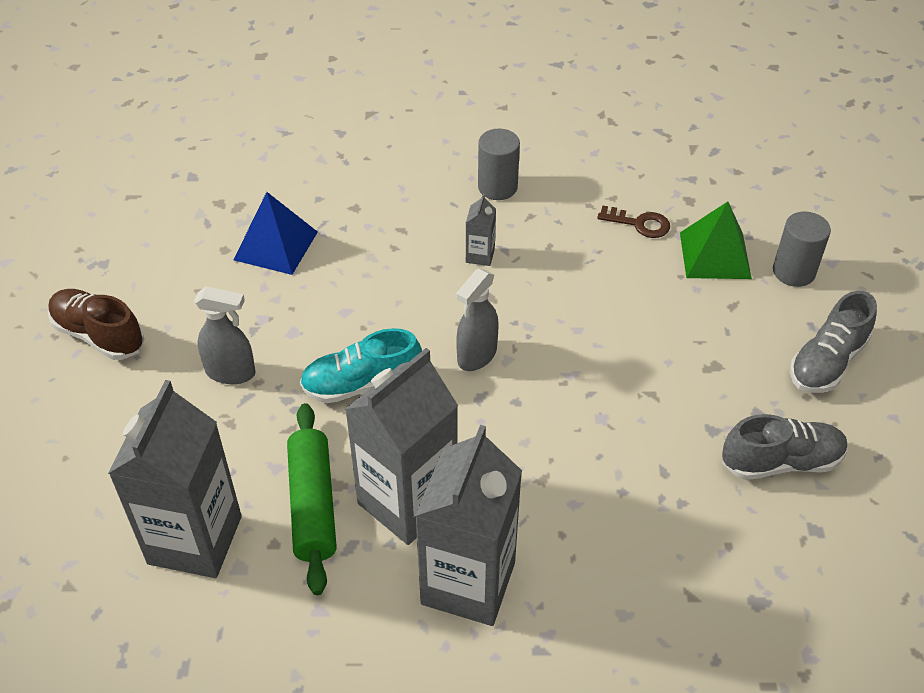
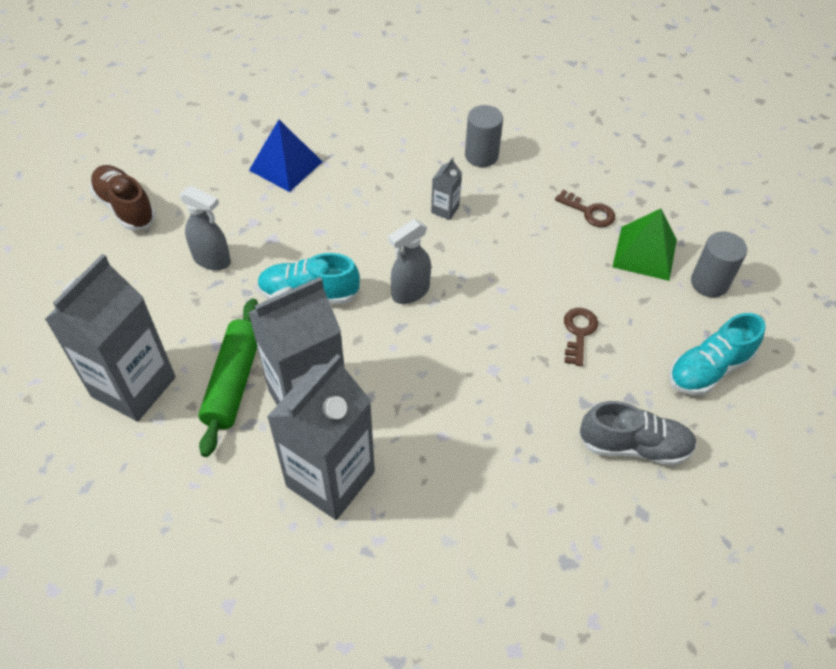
camera: 15 degrees right, 5 degrees up
(678, 356) = (578, 333): none -> brown key
(827, 362) = (709, 369): grey shoe -> turquoise shoe

